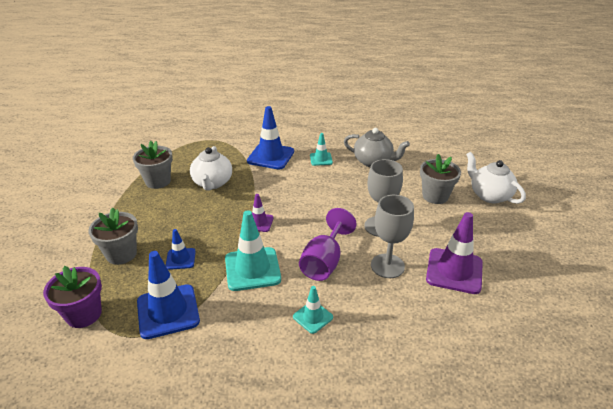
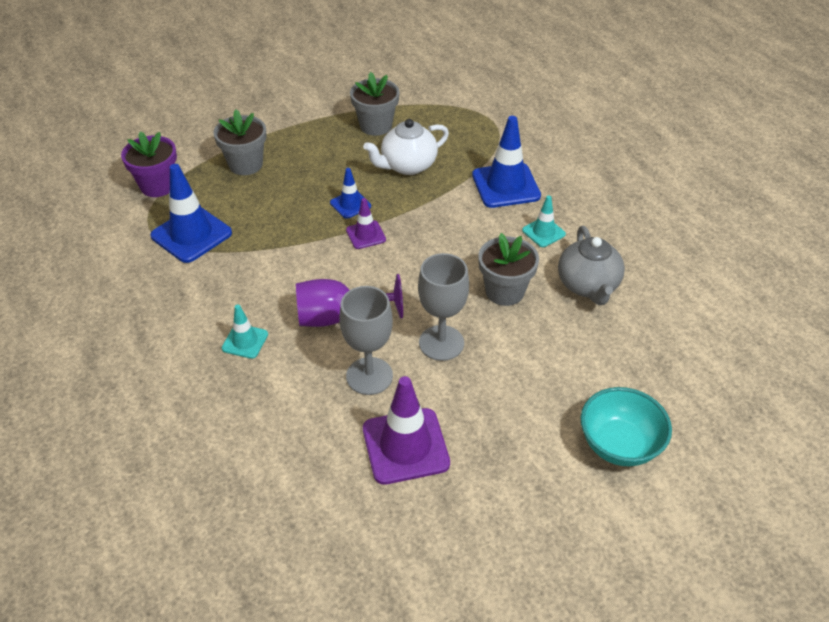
camera: 60 degrees right, 10 degrees up
(180, 259) = (266, 206): blue traffic cone -> blue traffic cone (350, 204)
(252, 269) = (286, 264): turquoise traffic cone -> none
(435, 196) = (560, 380): grey flower pot -> grey flower pot (504, 291)
(489, 195) = (619, 445): white teapot -> turquoise bowl

